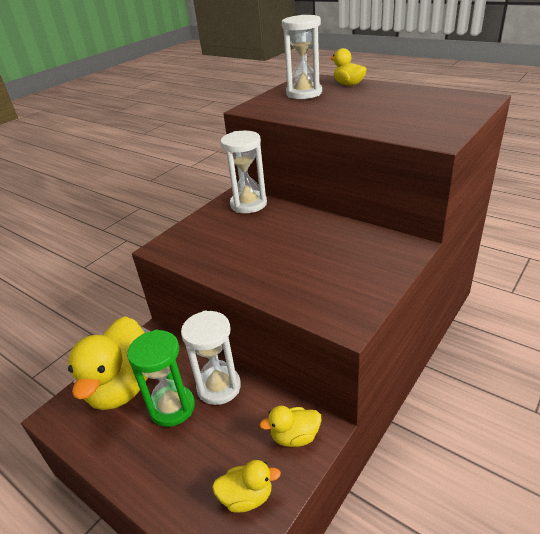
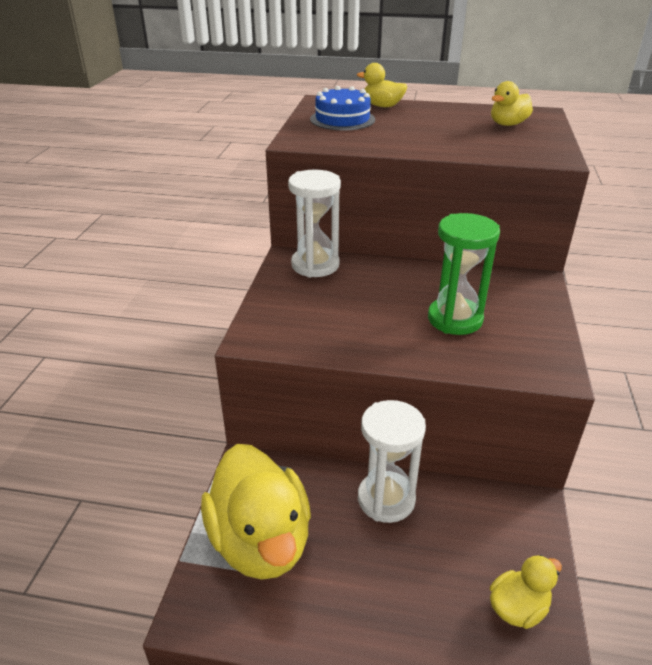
camera: 30 degrees left, 0 degrees up
(172, 407) = (349, 543): green hourglass -> green hourglass (455, 319)
(295, 436) = (514, 523): yellow duck -> yellow duck (507, 124)
(304, 93) = (342, 119): white hourglass -> blue cake

